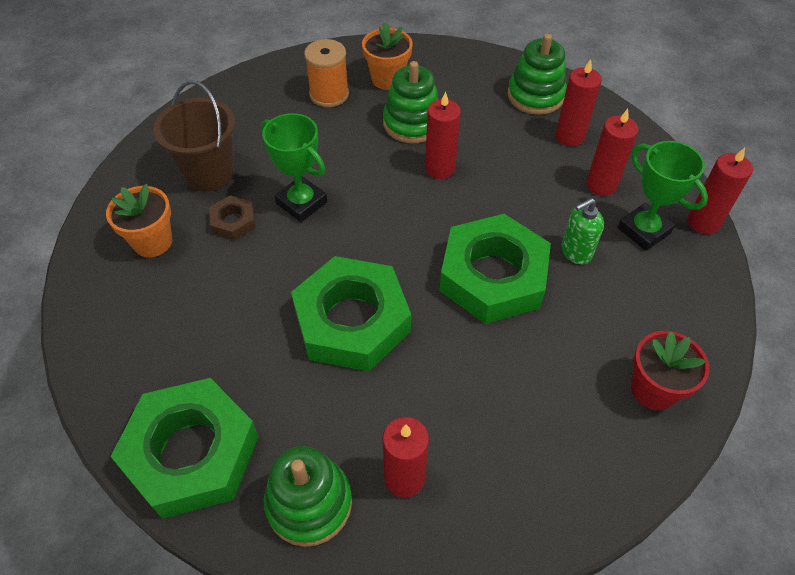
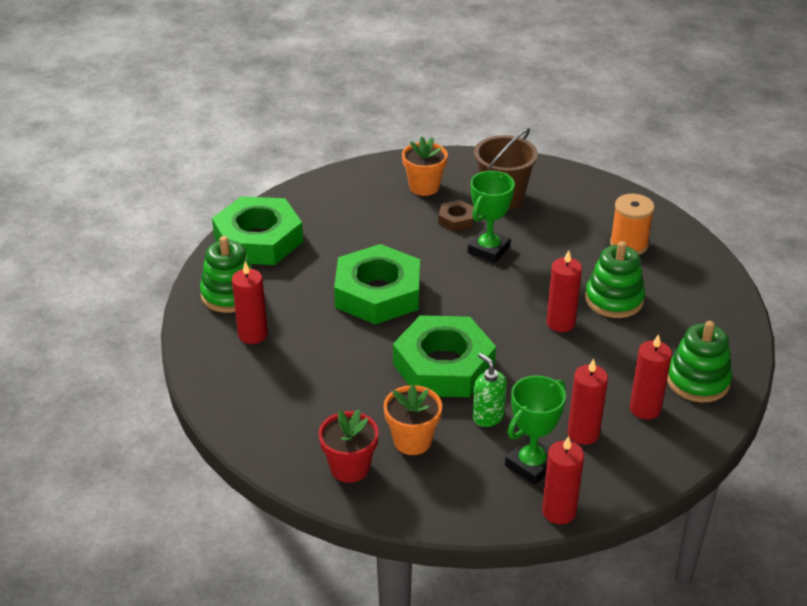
camera: 80 degrees right, 15 degrees down
(387, 79) = (669, 277): orange flower pot -> orange flower pot (412, 441)

